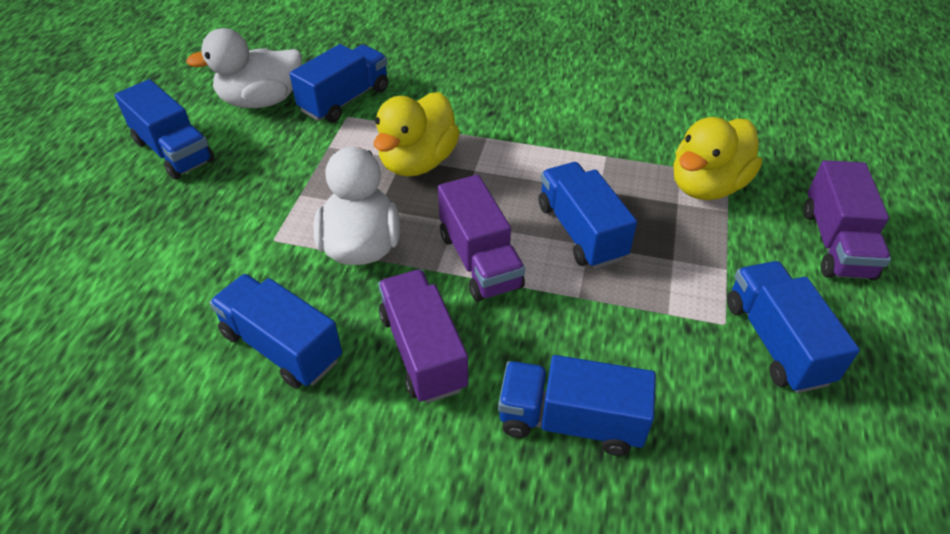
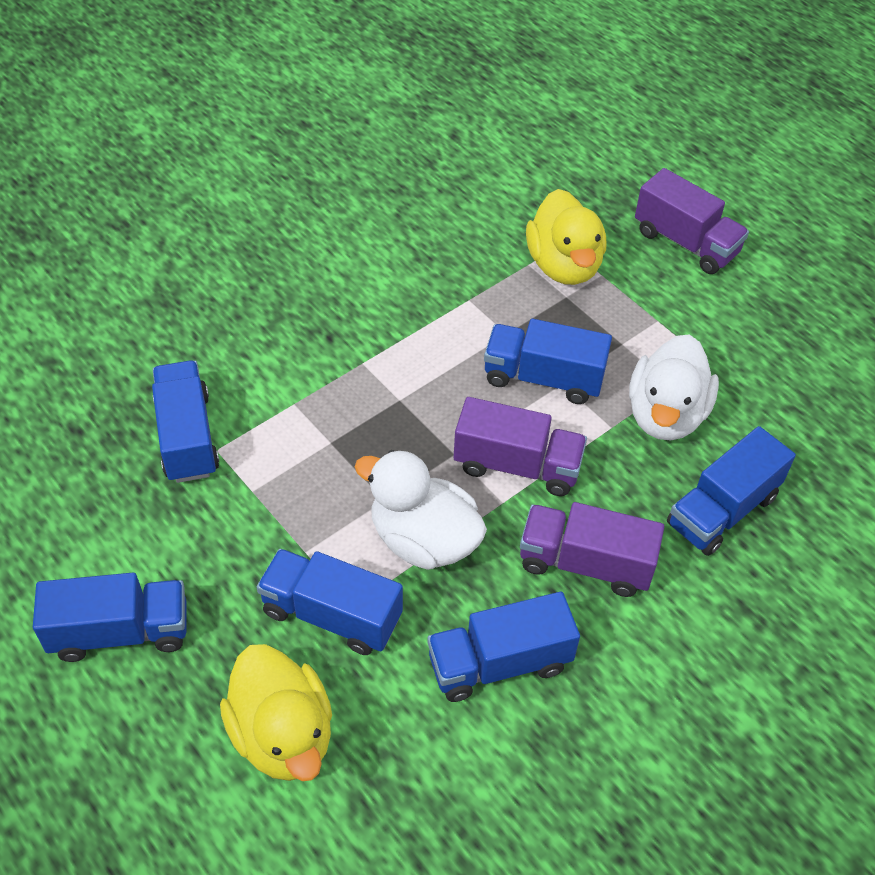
camera: 55 degrees left, 5 degrees up
(261, 101) = (109, 509): white duck -> white duck (666, 415)
(418, 162) = (347, 434): yellow duck -> yellow duck (283, 735)
(776, 342) = (744, 346): blue truck -> blue truck (331, 615)

